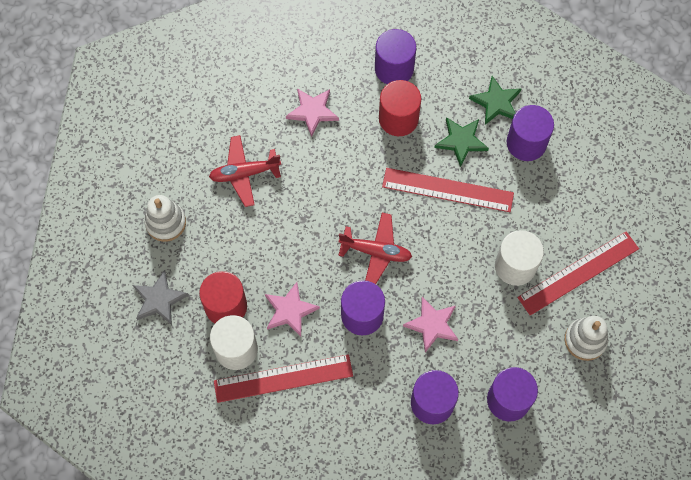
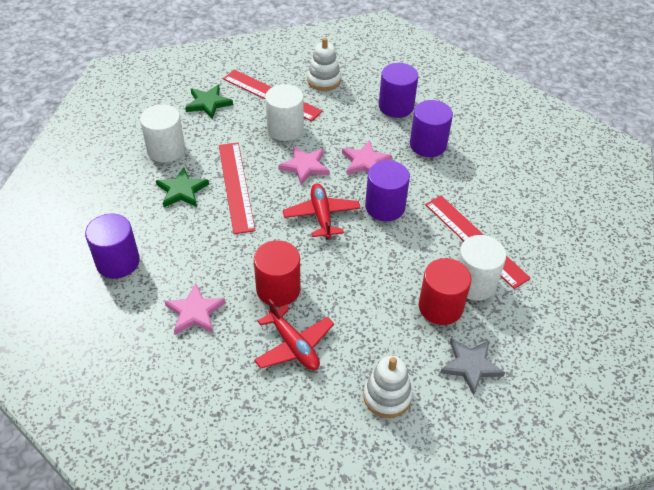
camera: 115 degrees left, 20 degrees down
(290, 310) = (413, 257): pink star -> pink star (305, 166)
(398, 118) = (175, 241): red cylinder -> red cylinder (278, 289)
(496, 102) = (131, 178): green star -> green star (208, 103)
(526, 143) = (166, 150): purple cylinder -> white cylinder

